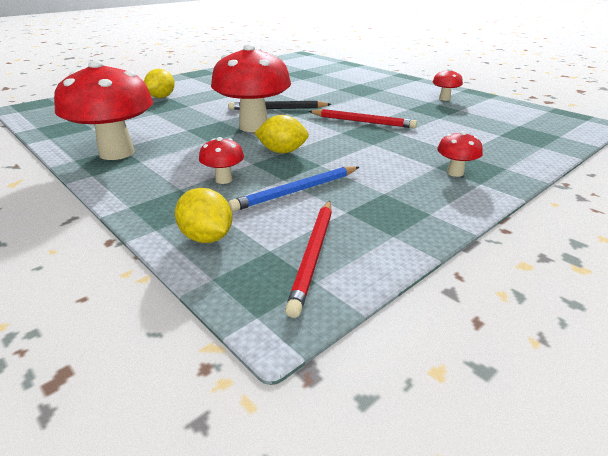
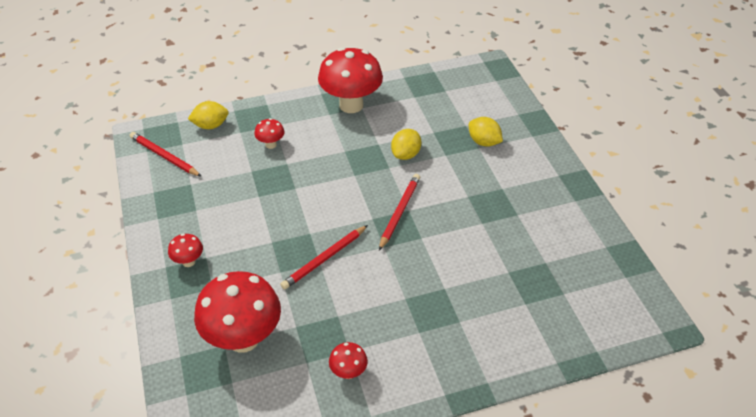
camera: 115 degrees right, 15 degrees up
(254, 126) = (359, 183): red mushroom -> red mushroom (243, 338)
(278, 108) = (399, 212): black pencil -> red pencil
(282, 152) = (294, 184): yellow lemon -> yellow lemon (406, 154)
(296, 191) = (230, 171): blue pencil -> none

